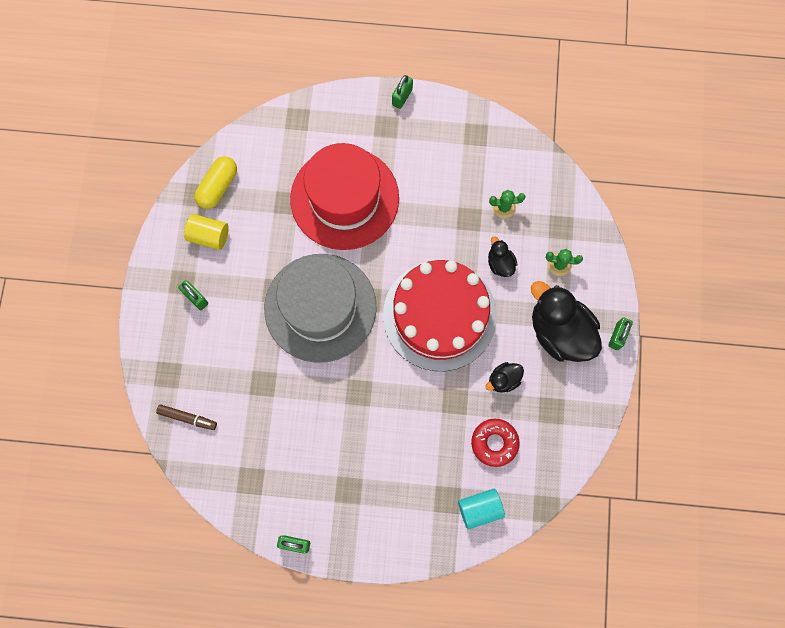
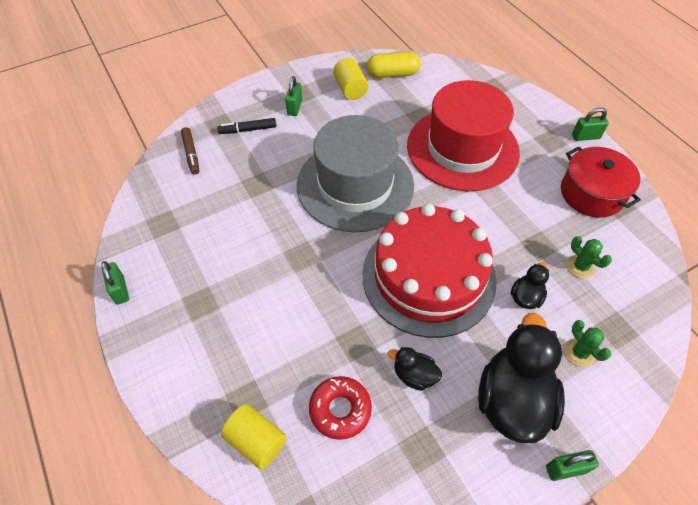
camera: 55 degrees right, 20 degrees down
(193, 354) = (248, 130): none -> black marker
(454, 143) = (592, 193): none -> red pot
(479, 509) = (256, 441): turquoise cylinder -> yellow cylinder

